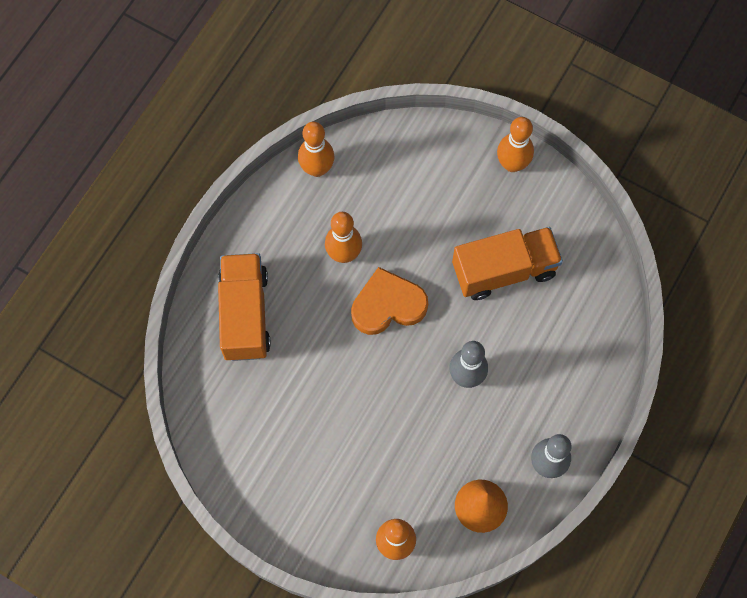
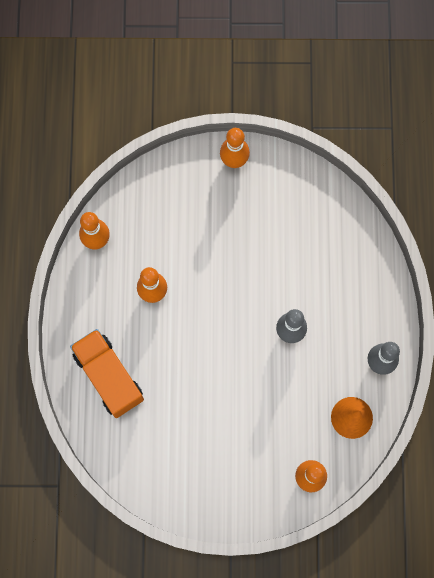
camera: 30 degrees left, 5 degrees up
(388, 305) = (206, 312): orange heart -> none
(504, 270) = (272, 242): orange truck -> none

